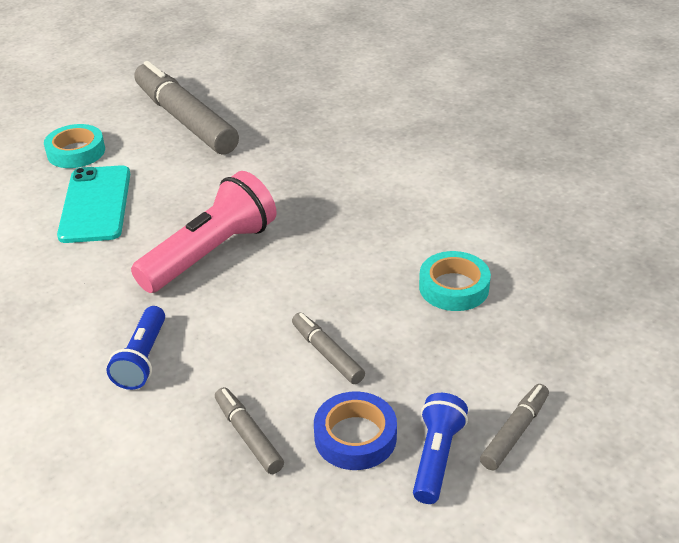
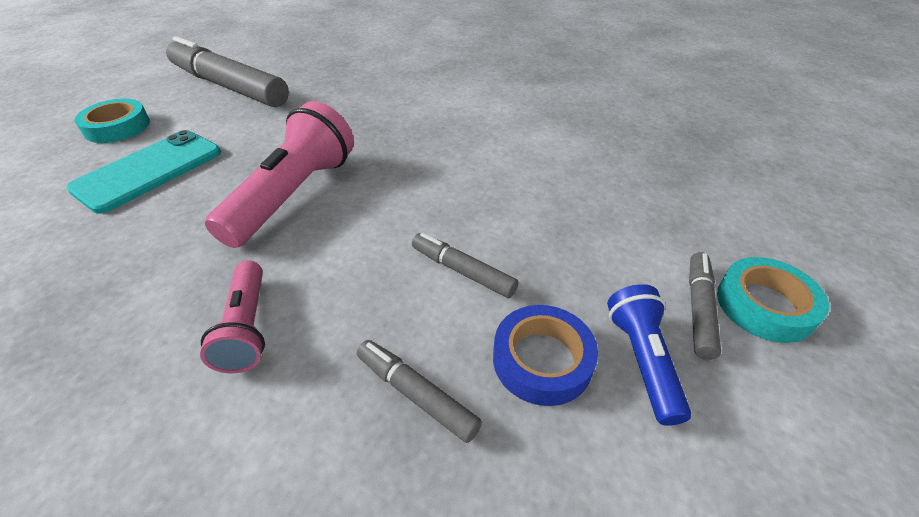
camera: 20 degrees left, 5 degrees up
(96, 204) = (149, 170): turquoise phone -> turquoise phone turned 60 degrees clockwise
(142, 359) = (247, 328): blue flashlight -> pink flashlight
(454, 287) = (550, 181): turquoise tape -> turquoise tape (764, 305)

